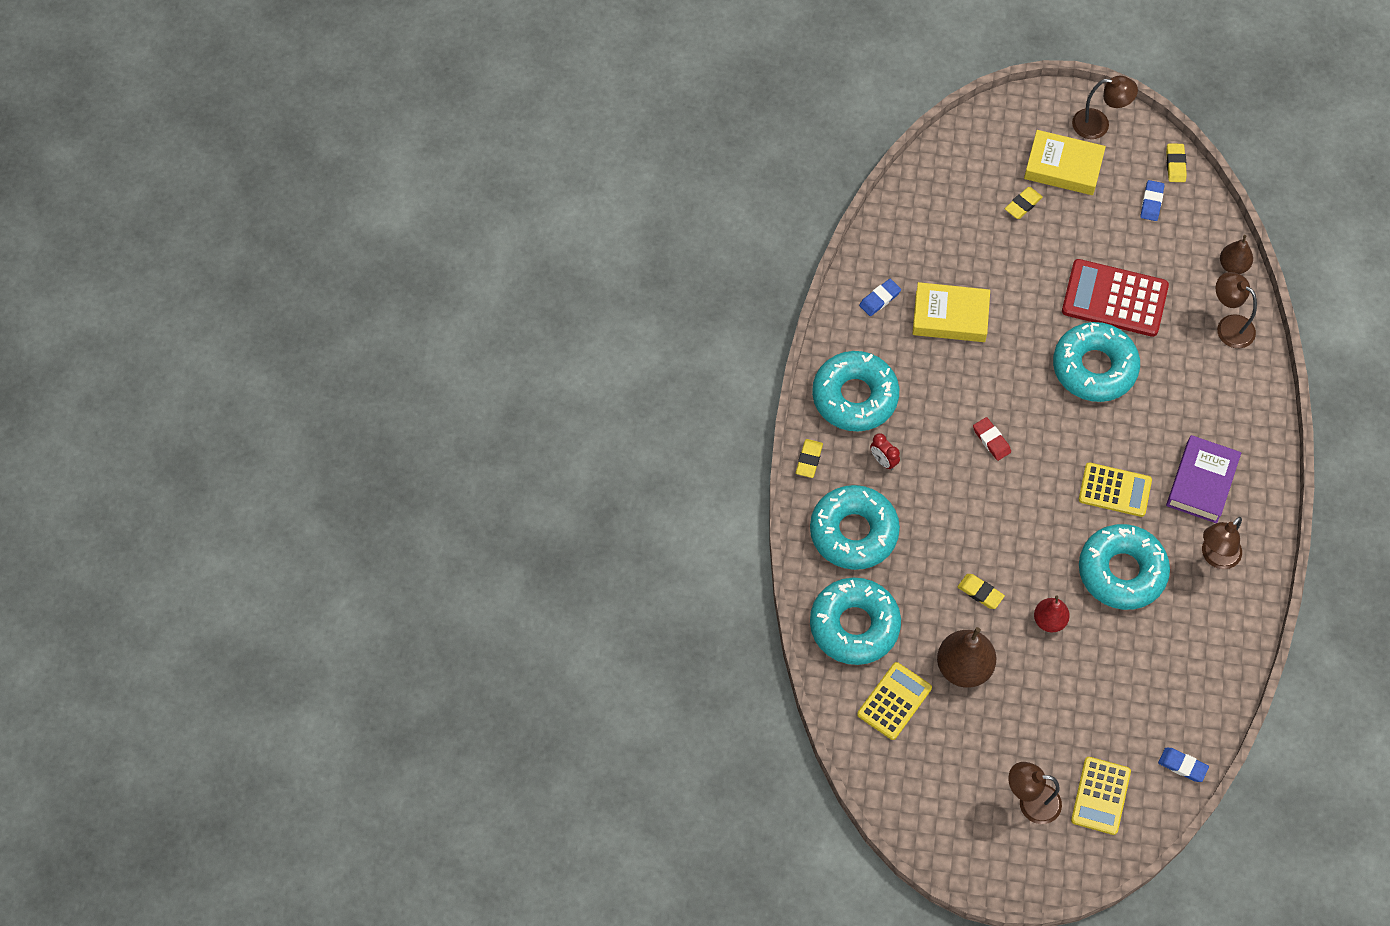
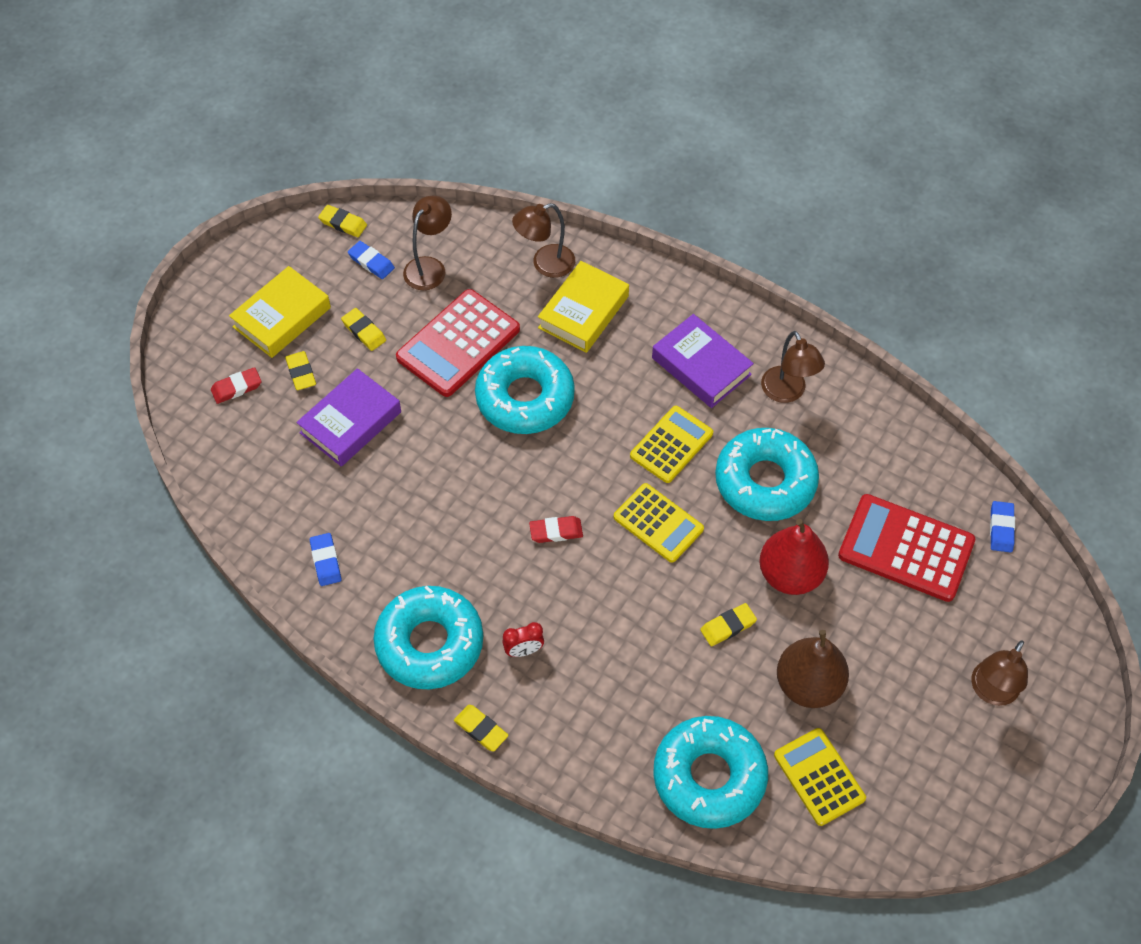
camera: 65 degrees left, 5 degrees down
(853, 532) = (594, 723): turquoise donut -> none
(950, 316) = (388, 502): yellow book -> yellow book (583, 312)
(984, 169) = (236, 387): none -> red eraser
(1001, 259) = (350, 422): none -> purple book
(1049, 620) = (790, 574): red pear -> red pear, size x1.65
(1085, 228) = (364, 331): none -> yellow eraser
(1099, 124) = (255, 264): brown lamp -> brown lamp (429, 267)
(1100, 796) = (1007, 620): yellow calculator -> yellow calculator (658, 523)
(1121, 698) = (906, 548): none -> red calculator
(1182, 765) = (1001, 528): blue eraser -> blue eraser turned 45 degrees counterclockwise
(1233, 265) = (482, 230): brown pear -> none

